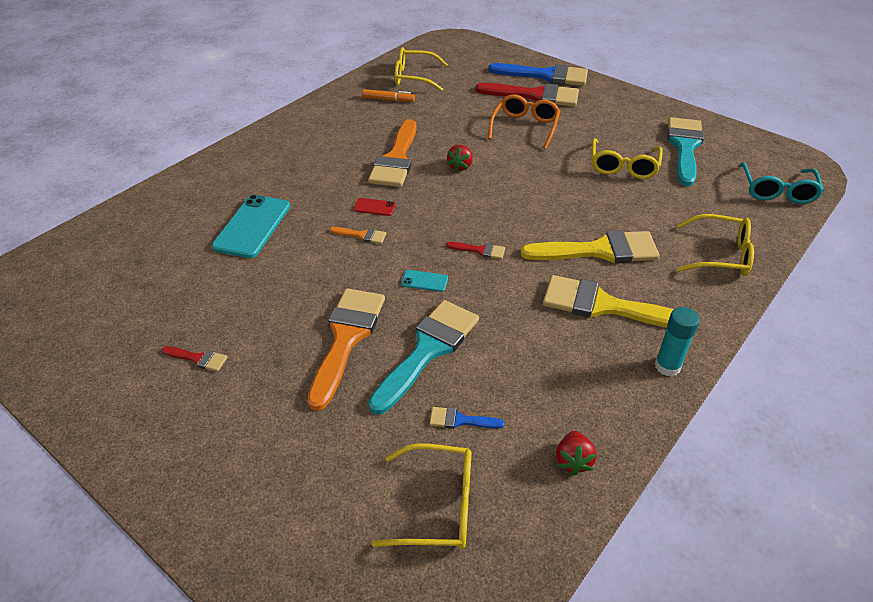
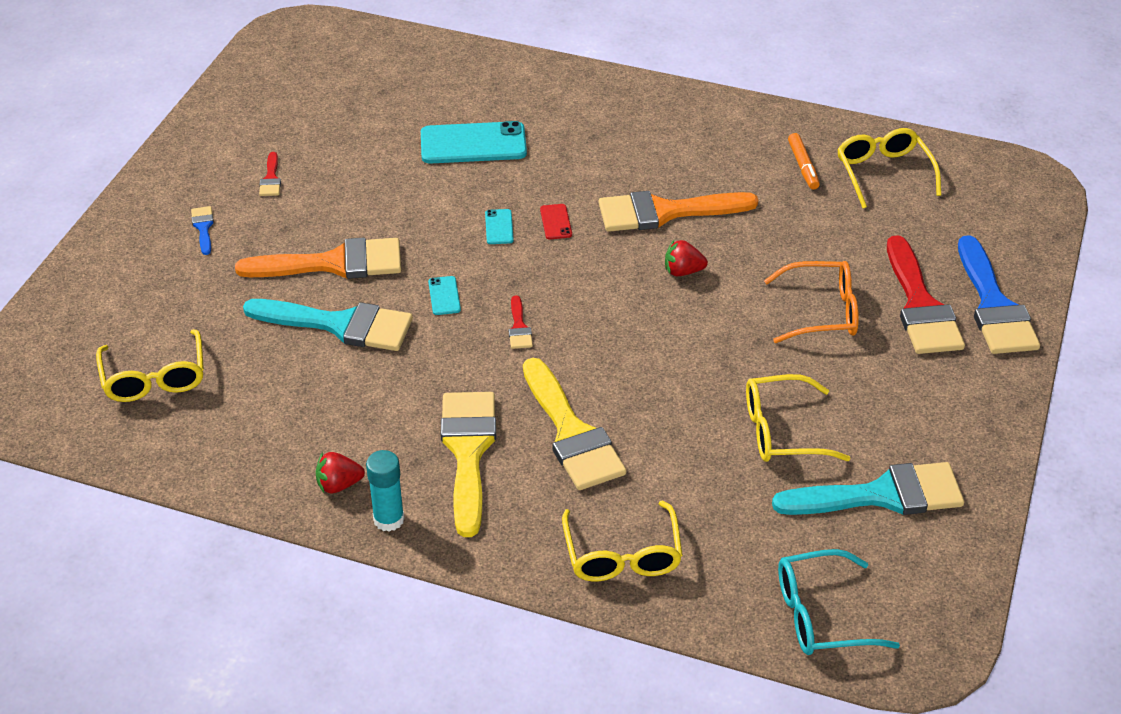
camera: 70 degrees right, 0 degrees up
(362, 235) = (499, 227): orange brush -> turquoise phone
(460, 420) = (255, 370): blue brush -> blue brush (203, 228)
(573, 460) = (231, 460): red strawberry -> red strawberry (339, 485)

